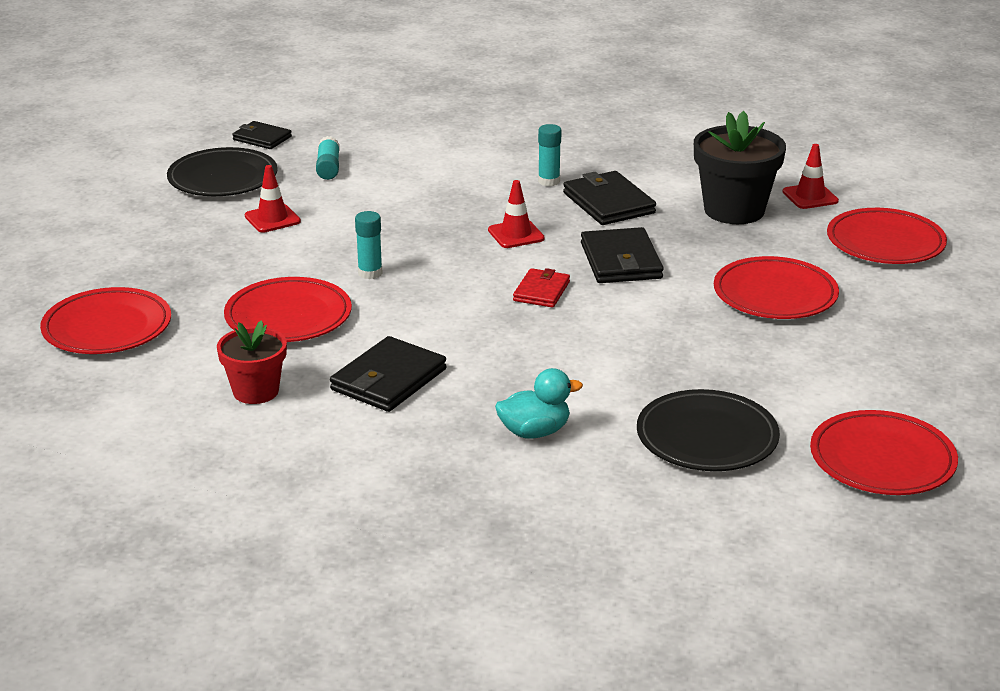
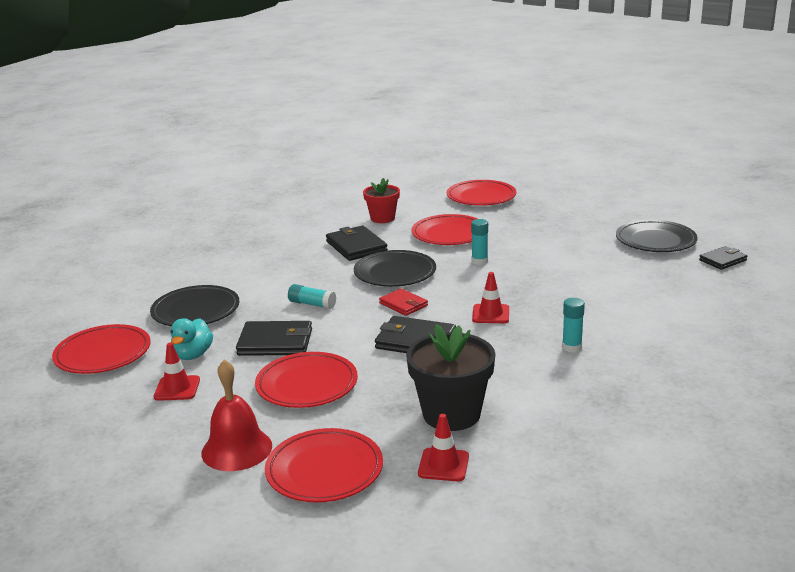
camera: 120 degrees right, 5 degrees down
(272, 219) = (580, 246): red traffic cone -> red traffic cone (177, 388)
(328, 168) = (653, 273): turquoise glue stick -> turquoise glue stick (312, 304)
(456, 322) = (395, 273): none -> black plate
(534, 432) = (264, 270): turquoise duck -> turquoise duck (193, 355)
(608, 203) = (512, 361): black wallet -> black wallet (275, 342)
(917, 293) = (237, 449): none -> red bell

